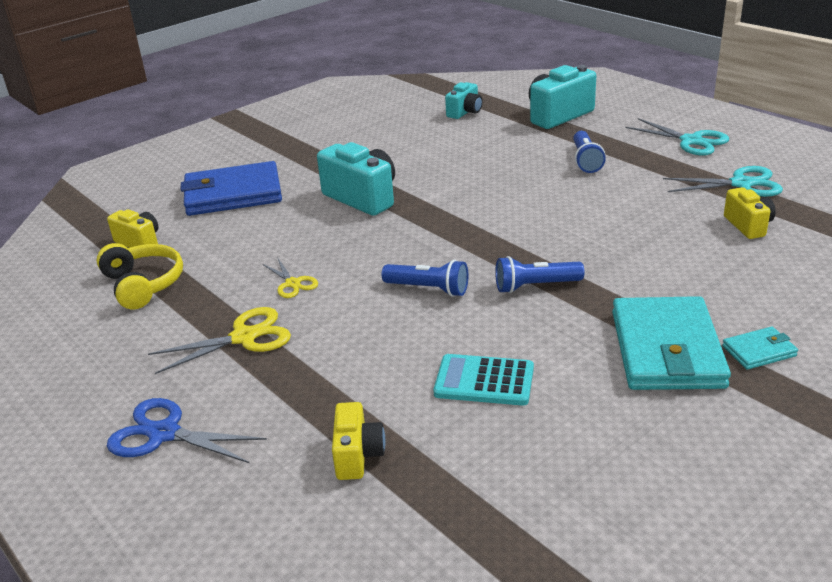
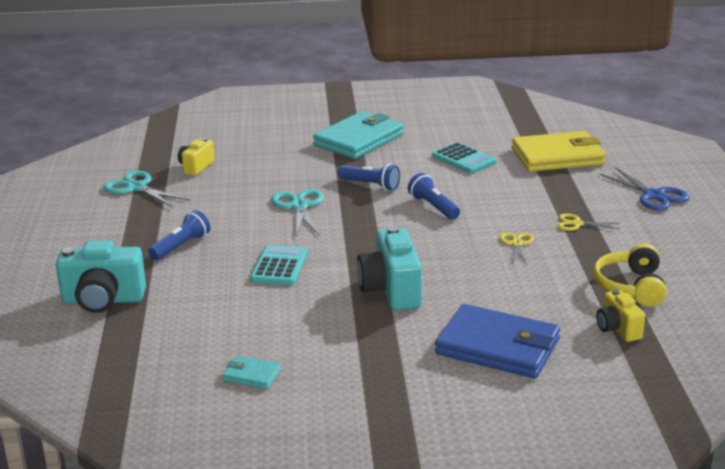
camera: 145 degrees left, 5 degrees down
(244, 337) = (577, 224): yellow scissors -> yellow scissors, size x0.61
(358, 455) = (558, 156): yellow camera -> yellow wallet
(465, 112) = (162, 348): turquoise camera -> none
(480, 179) = (279, 266): none -> turquoise calculator
(691, 141) = (82, 228): turquoise scissors -> turquoise scissors (299, 207)
(759, 351) = (321, 126): turquoise wallet -> turquoise wallet (252, 375)

